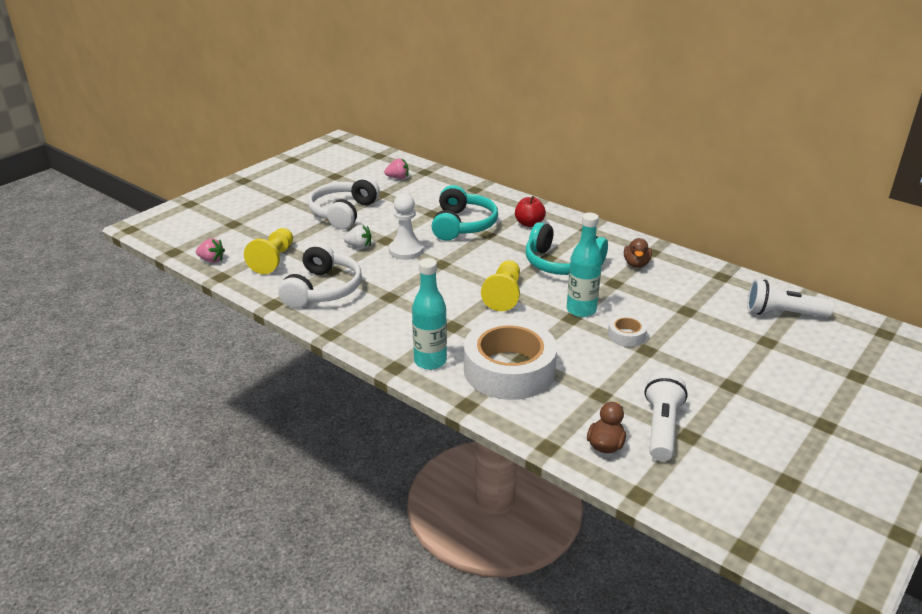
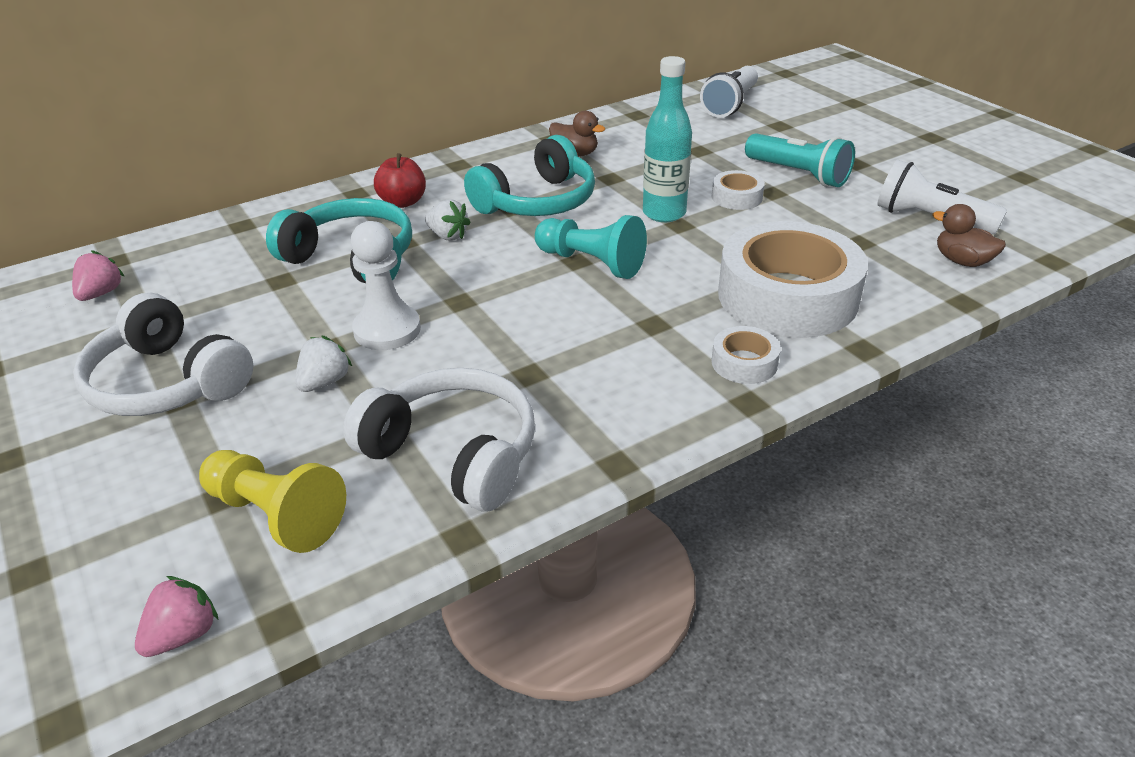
camera: 70 degrees left, 5 degrees up
(430, 361) = (744, 363): turquoise bottle -> white tape
(502, 245) = (448, 236): none -> white strawberry
(504, 295) = (591, 263): yellow pawn -> turquoise pawn
(685, 358) = (798, 174): none -> turquoise flashlight

